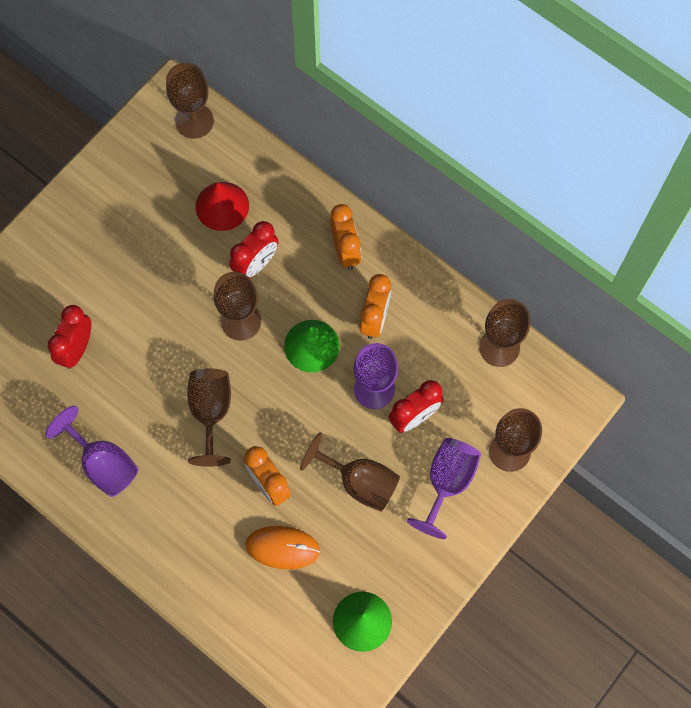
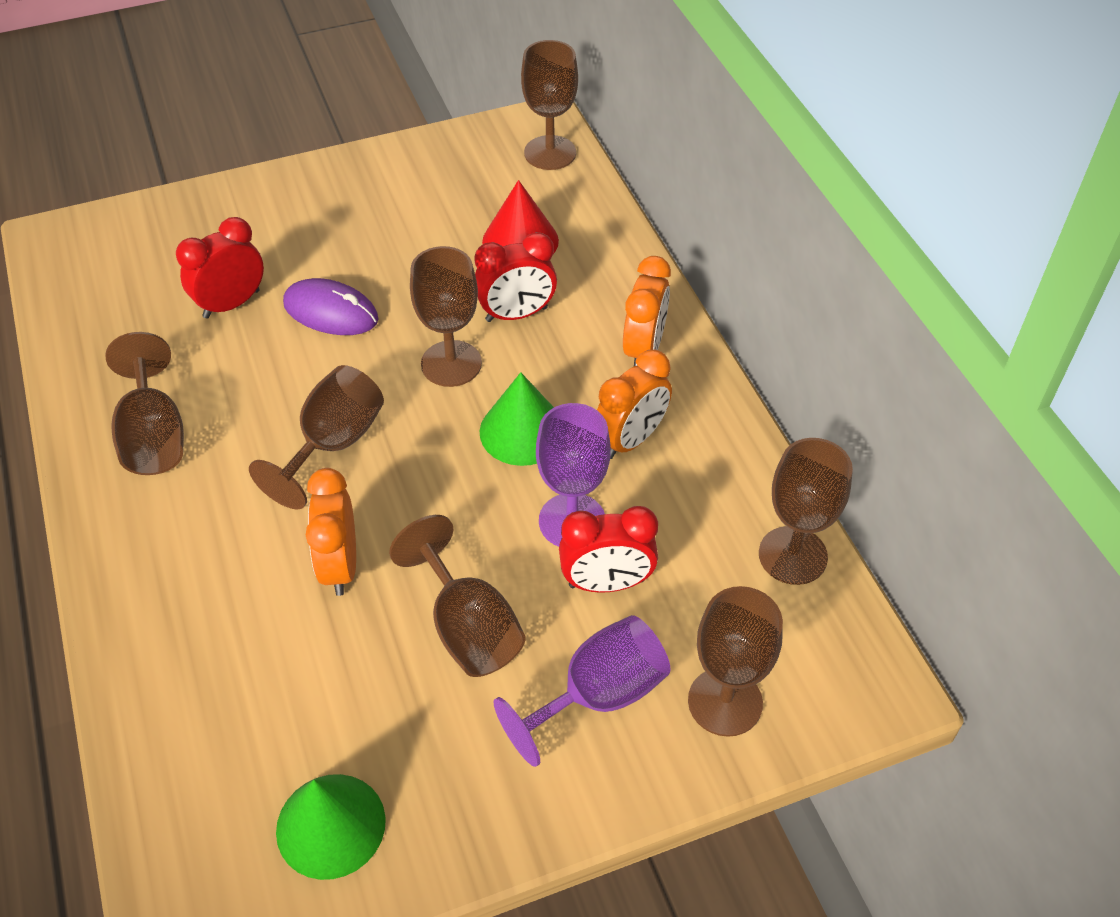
camera: 30 degrees right, 20 degrees down
(103, 464) = (154, 436): purple goblet -> brown goblet
(142, 322) = (331, 312): none -> purple mouse
(282, 547) = (295, 656): orange mouse -> none

